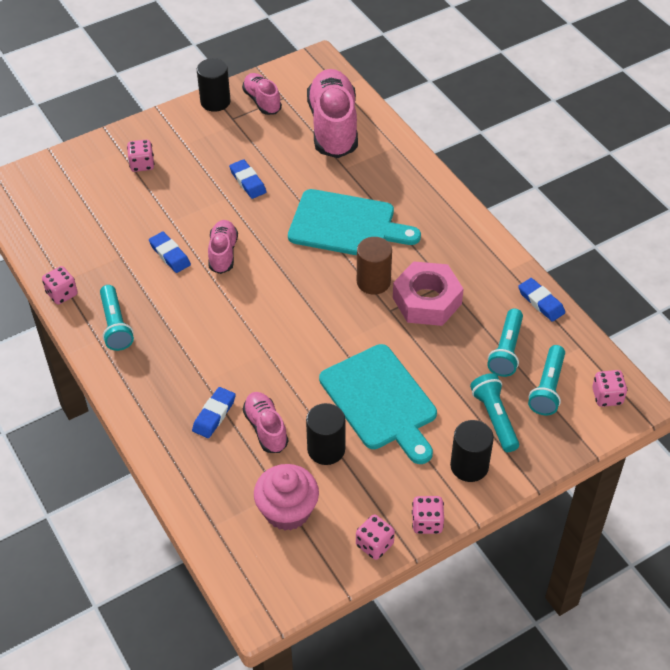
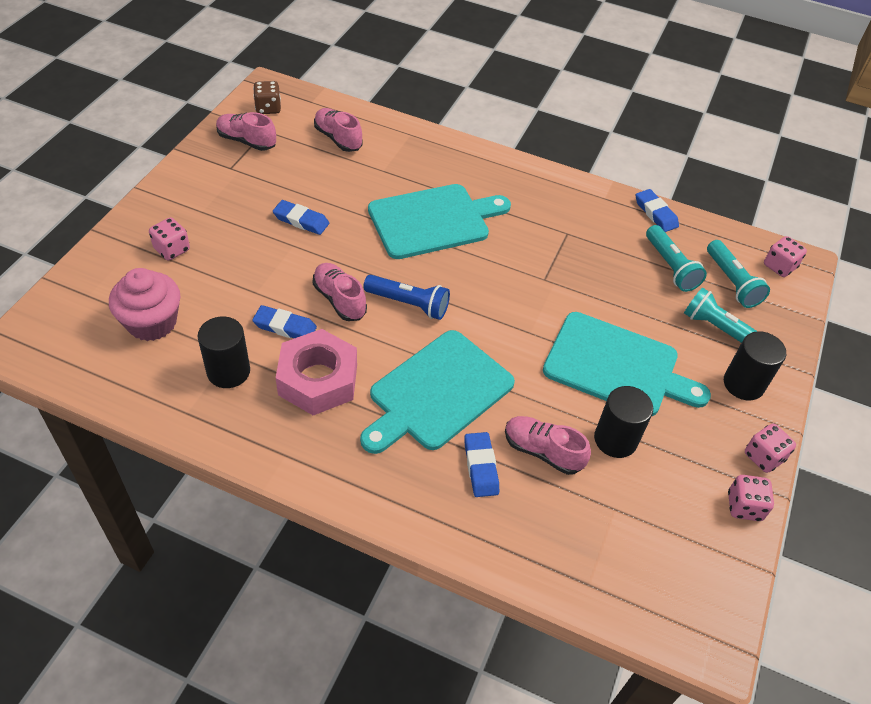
camera: 40 degrees left, 0 degrees up
(62, 294) = (198, 426): pink dice -> none
(115, 325) = (291, 429): turquoise flashlight -> none
(215, 102) = (198, 159): black cylinder -> black cylinder (228, 371)
(231, 351) = (437, 393): none -> turquoise cutting board
(269, 280) = (409, 304): none -> blue flashlight
(287, 511) = (640, 523): pink cupcake -> pink cupcake (152, 323)
(301, 80) = (268, 108): none -> brown dice
(333, 127) = (338, 138): pink shoe -> pink shoe, size x0.53
(373, 282) = (506, 260): brown cylinder -> none
(427, 300) = (566, 255): pink nut -> pink nut (318, 380)
(541, 302) = (655, 213): blue eraser -> blue eraser turned 45 degrees clockwise

